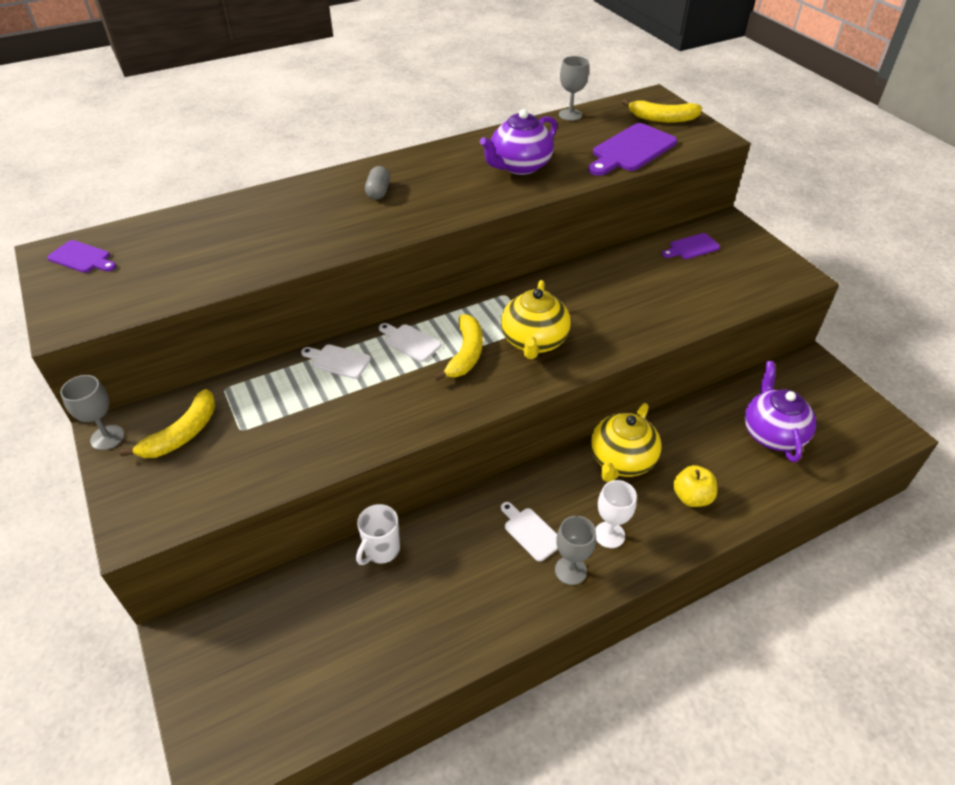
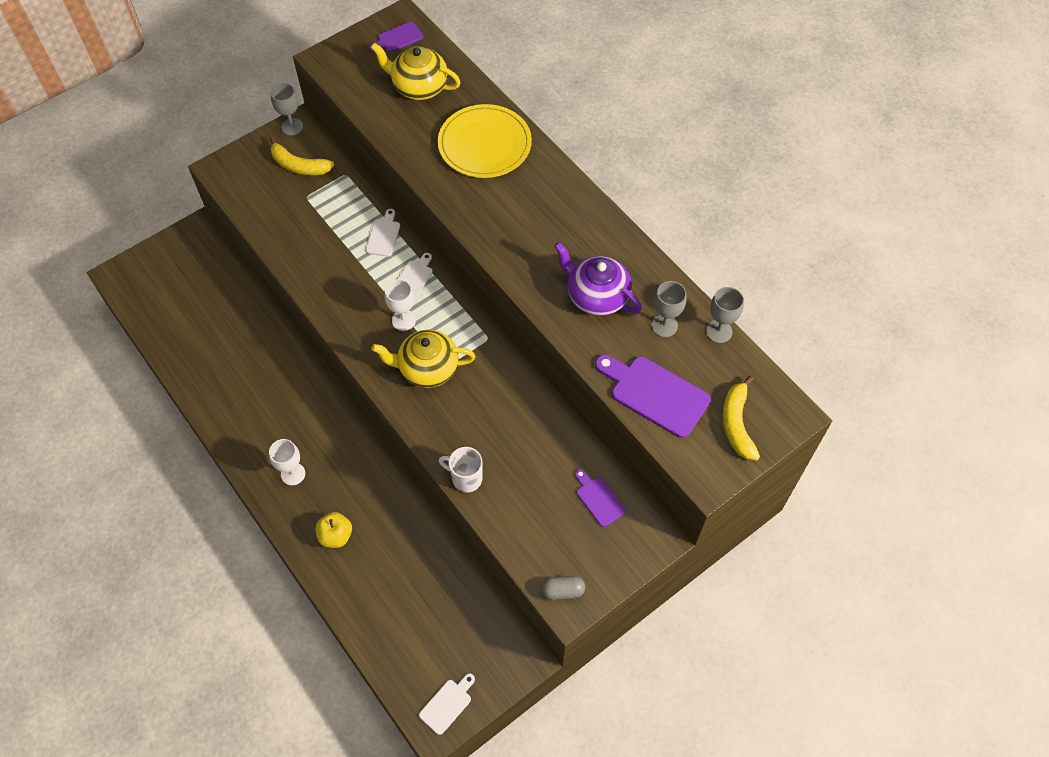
camera: 80 degrees right, 15 degrees up
(82, 258) = (398, 38): purple cutting board -> purple cutting board turned 45 degrees clockwise
(295, 210) = (484, 144): none -> yellow plate
(378, 192) = (525, 194): grey capsule -> grey capsule (563, 591)
(381, 550) = (267, 324): white mug -> white mug (466, 478)
(465, 354) = (403, 320): yellow banana -> white goblet
(530, 532) = (291, 418): white cutting board -> white cutting board (447, 704)
(570, 570) = (259, 449): grey goblet -> grey goblet (664, 325)
(621, 461) = (369, 479): yellow teapot -> yellow teapot (419, 87)
(772, 433) = (417, 608): purple teapot -> none

